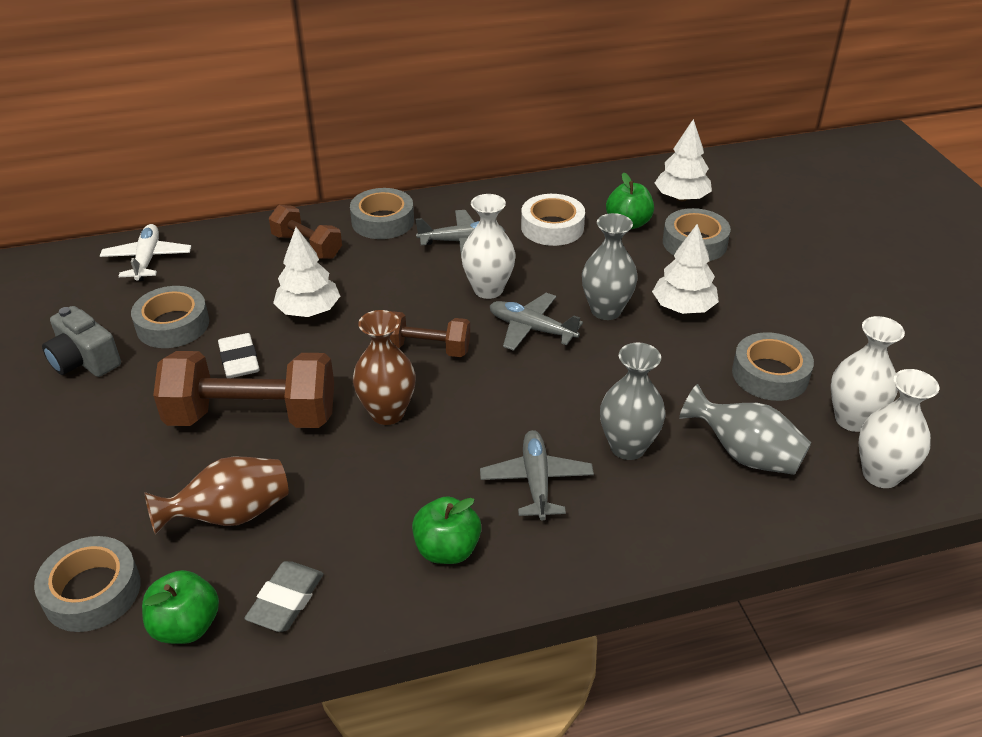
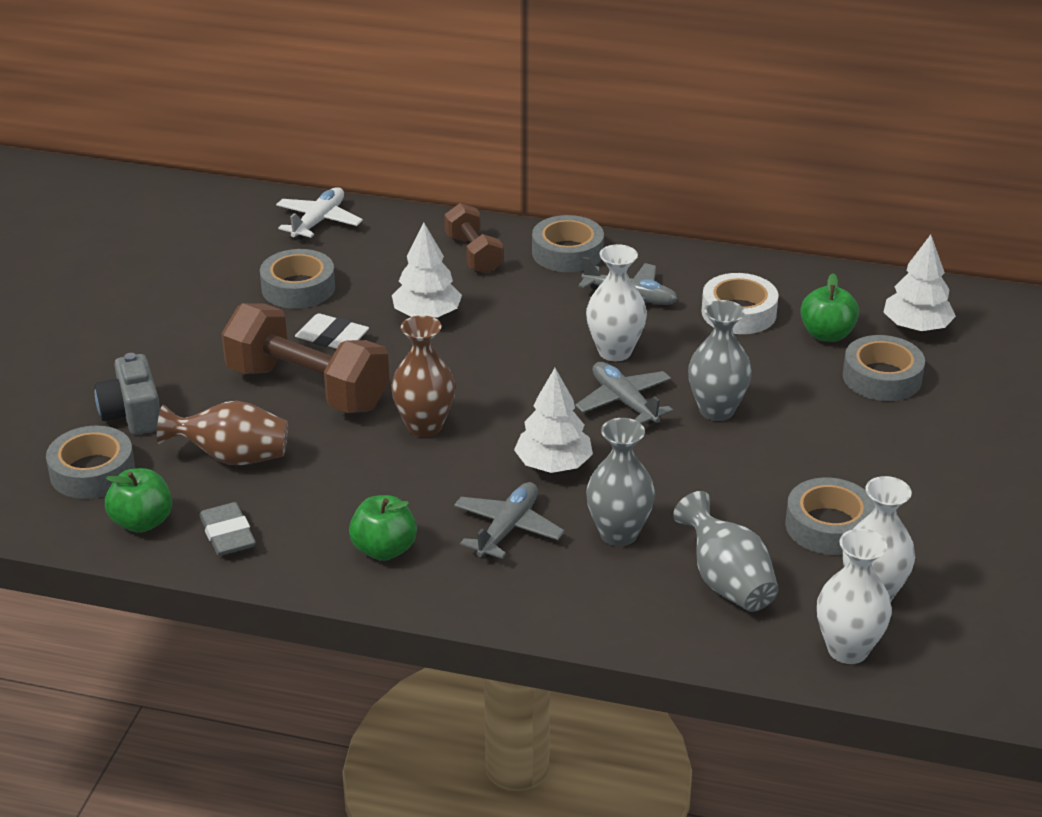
camera: 30 degrees right, 5 degrees down
(84, 360) = (204, 294): grey camera -> grey camera (133, 414)
(239, 360) = (332, 338): white eraser -> white eraser turned 75 degrees counterclockwise
(286, 600) = (228, 534): grey eraser -> grey eraser turned 75 degrees counterclockwise
(426, 349) = (506, 385): brown dumbbell -> none
(683, 307) = (801, 435): white tree -> white tree (553, 465)

